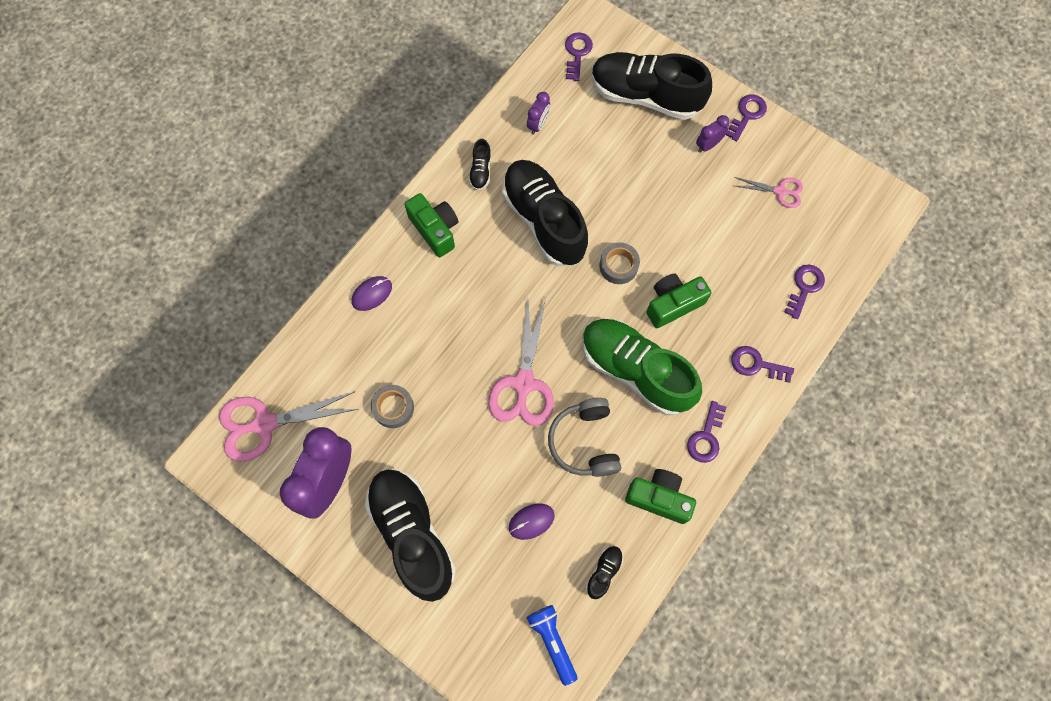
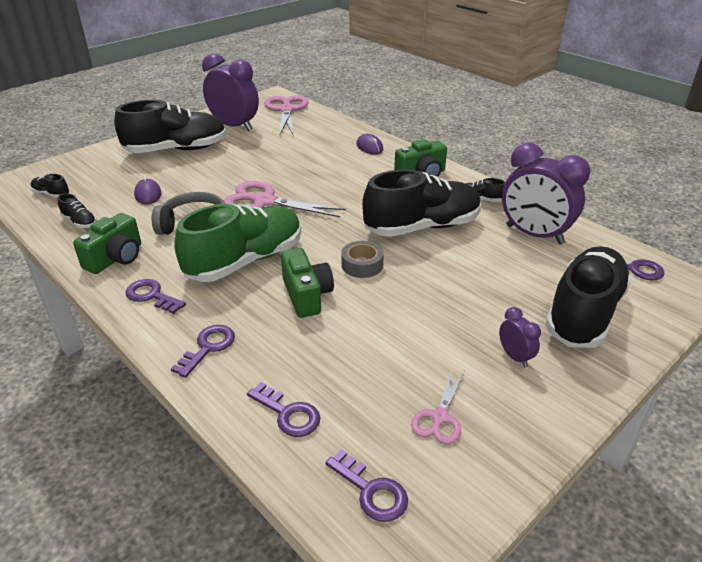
camera: 100 degrees right, 35 degrees down
(393, 408) = (274, 149): grey tape -> none
(538, 124) = (534, 235): purple clock -> purple clock, size x2.20
(552, 641) = (51, 194): blue flashlight -> black shoe
(747, 115) = (568, 405): purple key -> purple key (371, 491)

